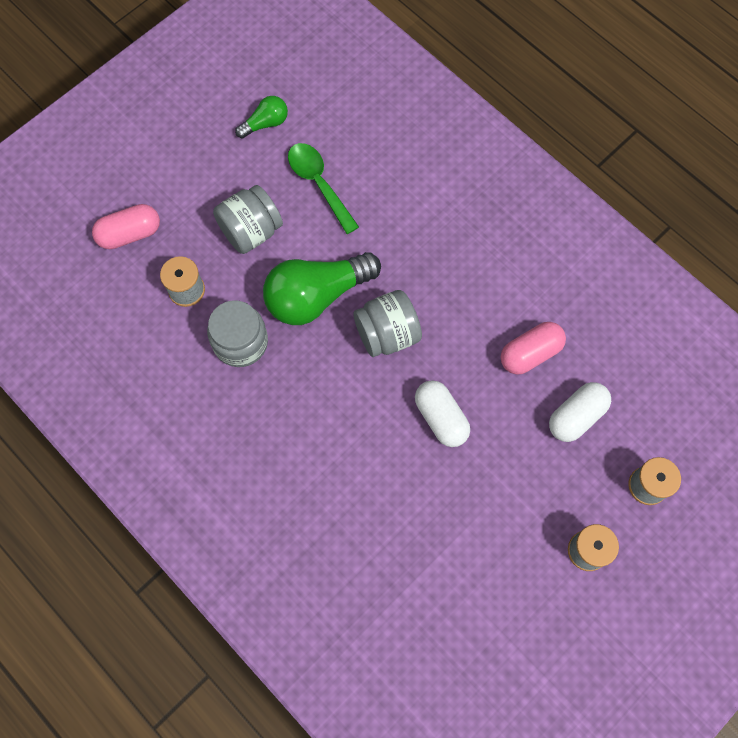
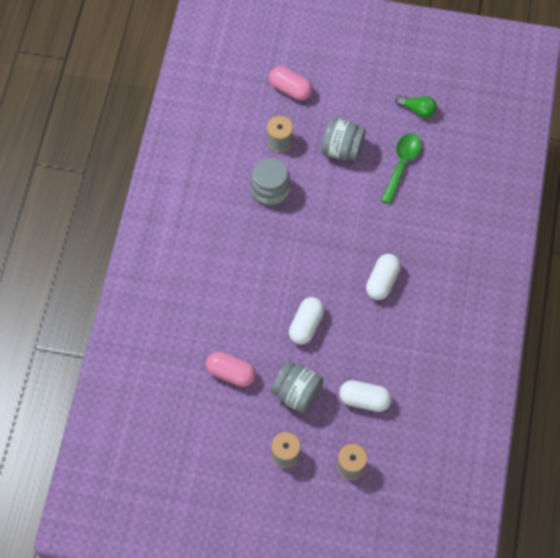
camera: 55 degrees right, 5 degrees down
(316, 296) = (329, 210): green light bulb -> none
(387, 334) = (335, 263): grey jar -> grey jar (297, 393)
(445, 300) = (382, 281): none -> white capsule
(530, 353) = (384, 350): pink capsule -> pink capsule (231, 373)

